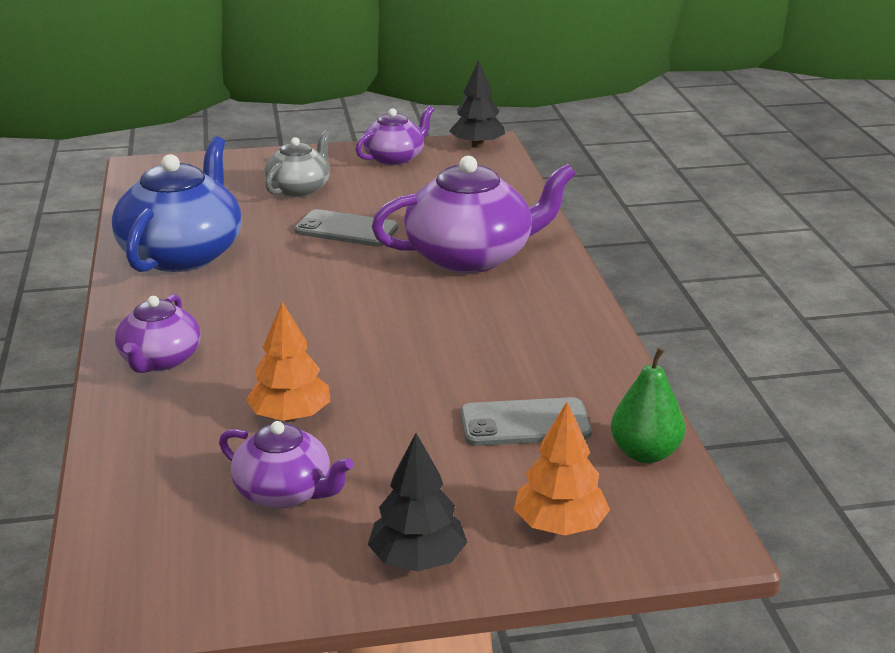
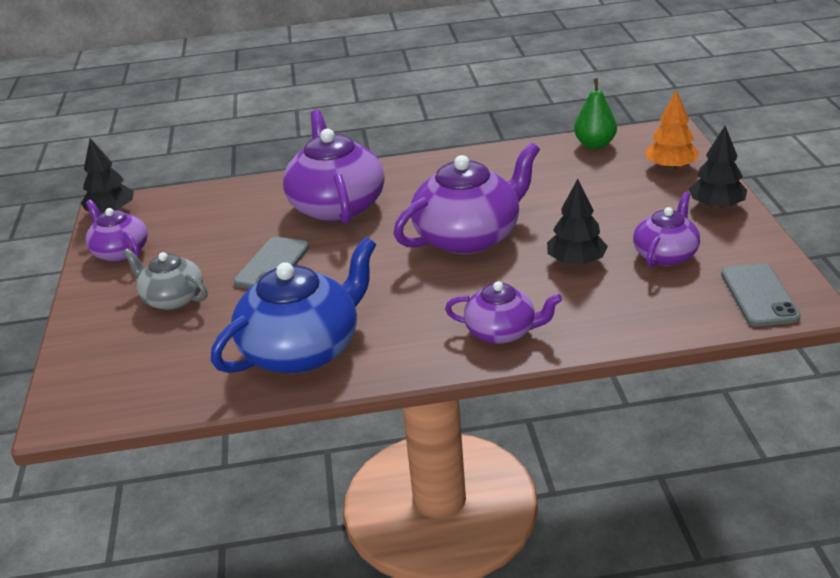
camera: 85 degrees left, 5 degrees up
(183, 254) = (303, 349): blue teapot -> blue teapot turned 120 degrees clockwise
(290, 416) = (576, 261): orange tree -> black tree
(375, 341) = (468, 236): none -> purple teapot
(525, 423) = (570, 179): grey phone -> grey phone (759, 295)

